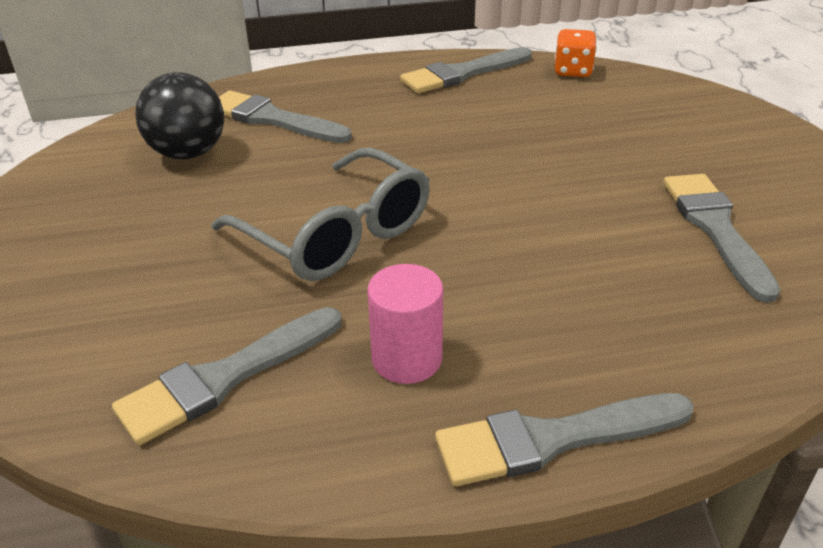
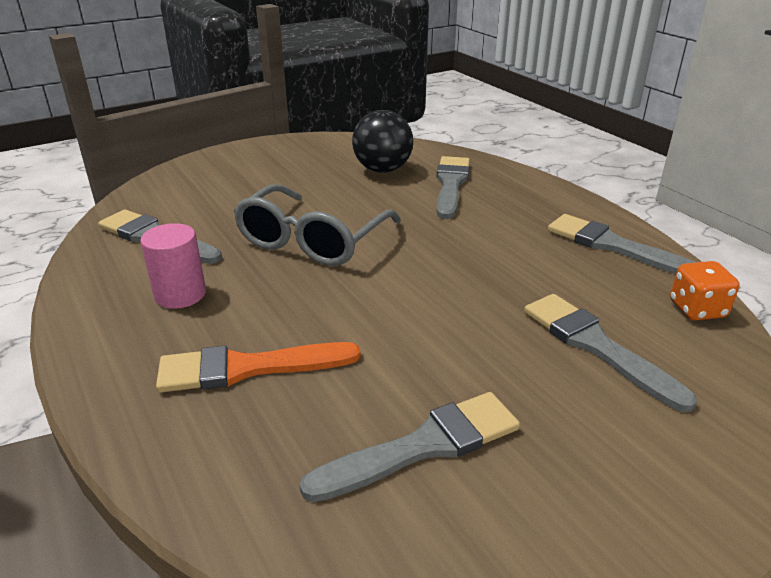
camera: 70 degrees right, 5 degrees down
(552, 439) = (102, 369): grey brush -> grey brush (596, 346)
(583, 314) = (248, 368): none -> orange brush

